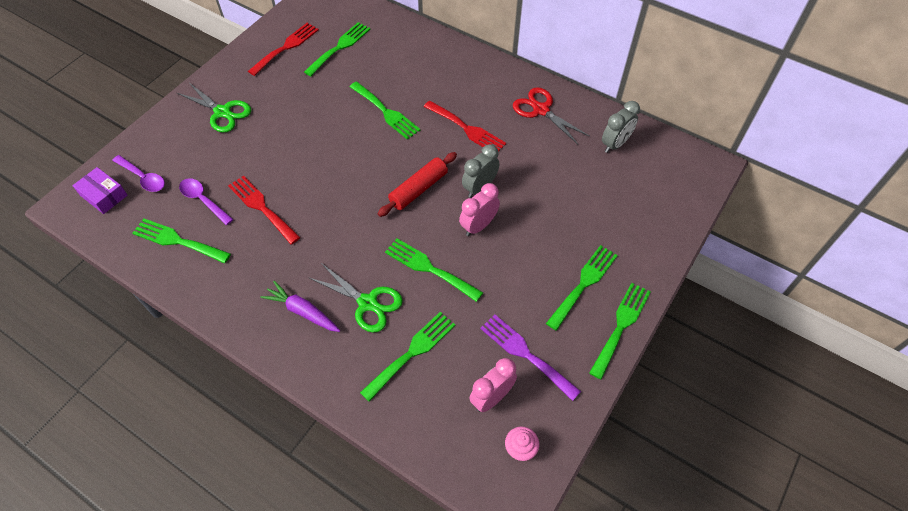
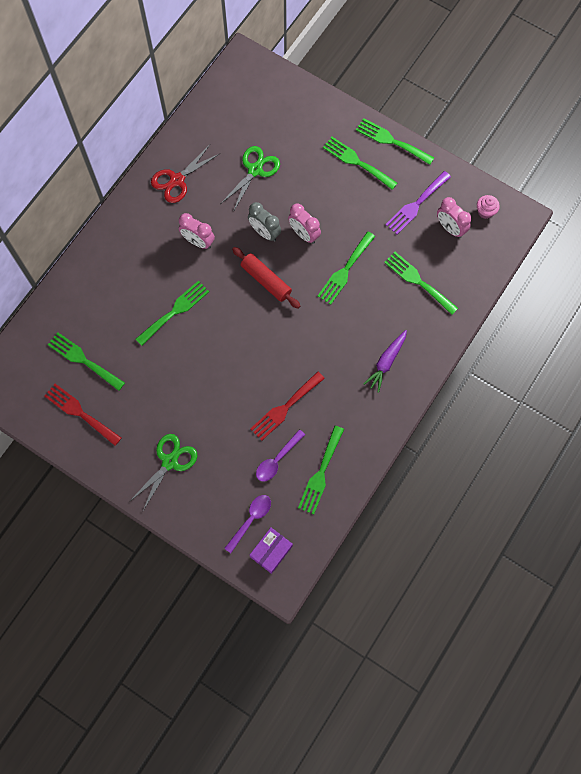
camera: 90 degrees left, 15 degrees up
(367, 303) = (377, 315): green scissors -> green scissors (255, 170)
(467, 129) = (198, 241): red fork -> pink clock
(615, 144) = (219, 125): grey clock -> none

